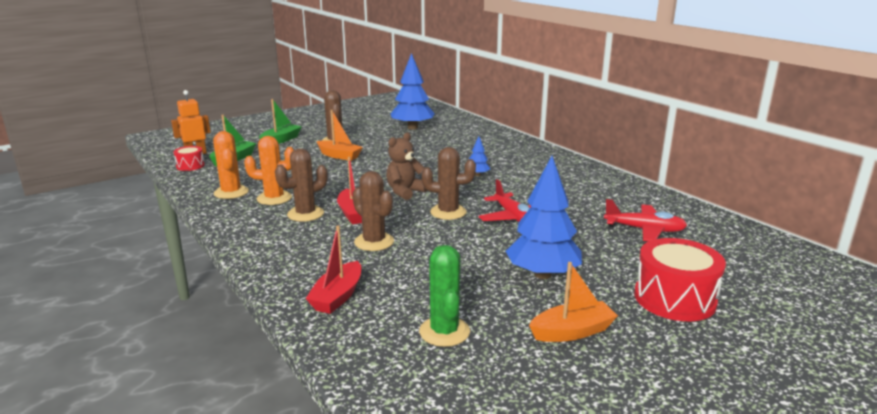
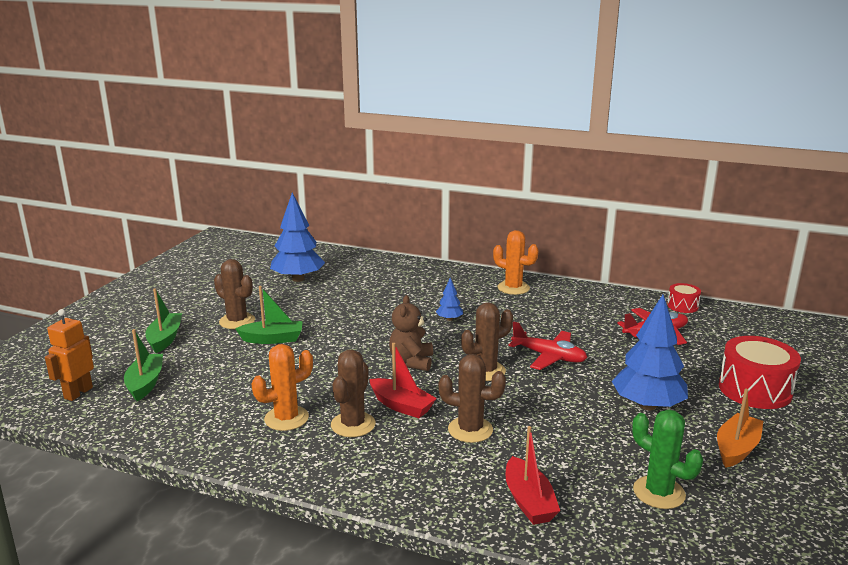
camera: 35 degrees left, 0 degrees up
(190, 166) = (100, 412): red drum -> red drum (682, 306)
(231, 192) = (221, 429): orange cactus -> orange cactus (513, 288)
(339, 156) = (273, 339): orange boat -> green boat

